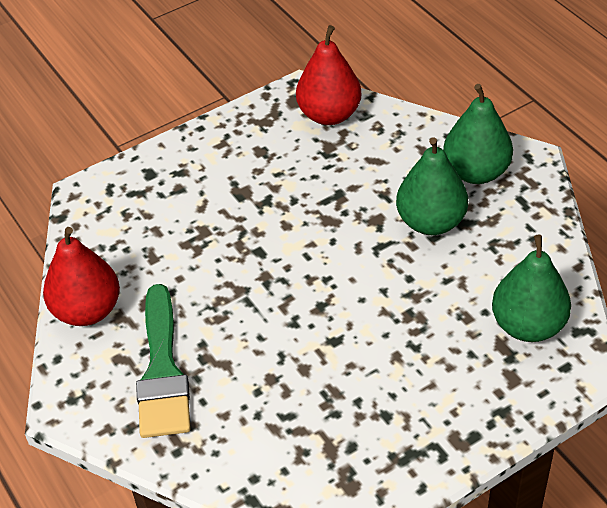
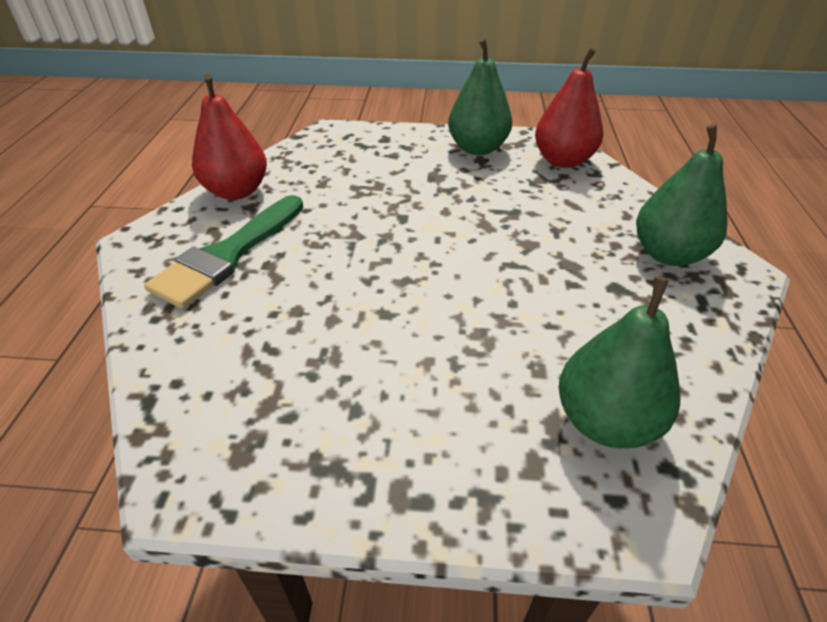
camera: 35 degrees right, 5 degrees down
(431, 222) = (581, 270): green pear -> green pear (477, 148)

